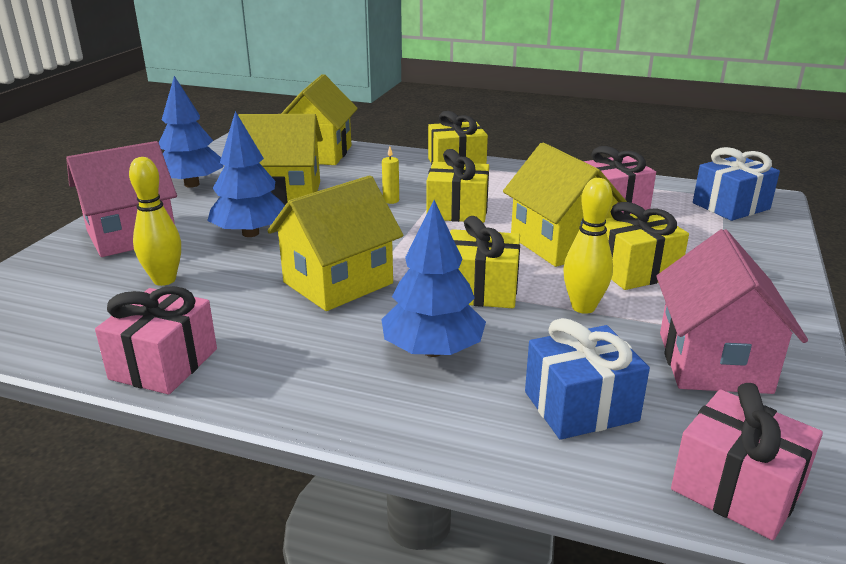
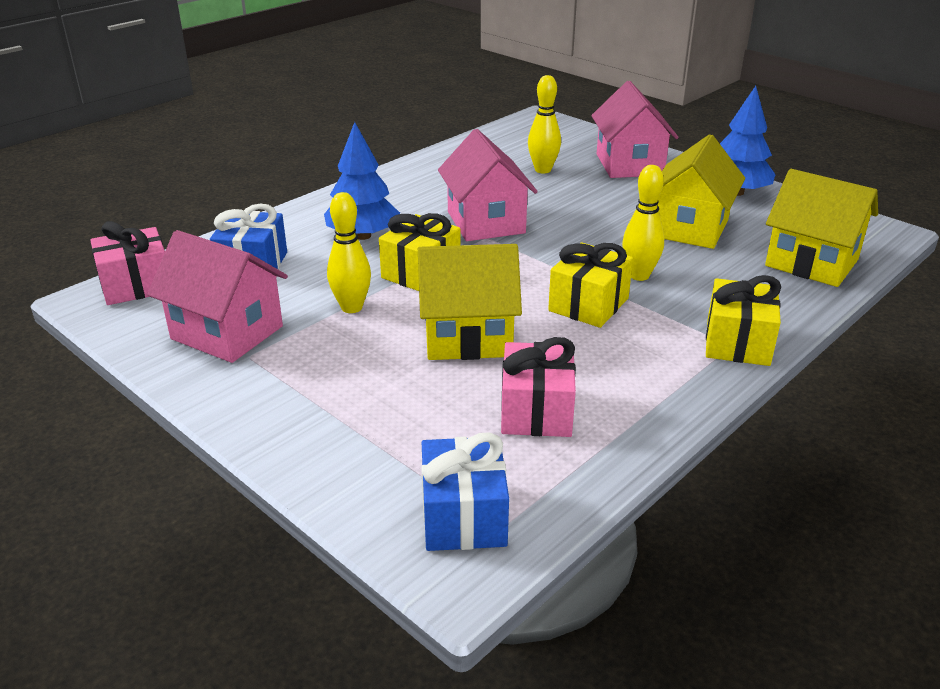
camera: 115 degrees right, 5 degrees up
(164, 364) = (434, 163): pink gift -> none
(250, 233) = (603, 204): blue tree -> none
(338, 283) = (486, 222): yellow house -> pink house
(391, 200) = (639, 275): yellow candle -> yellow bowling pin
(634, 270) = (380, 358): yellow gift -> none

